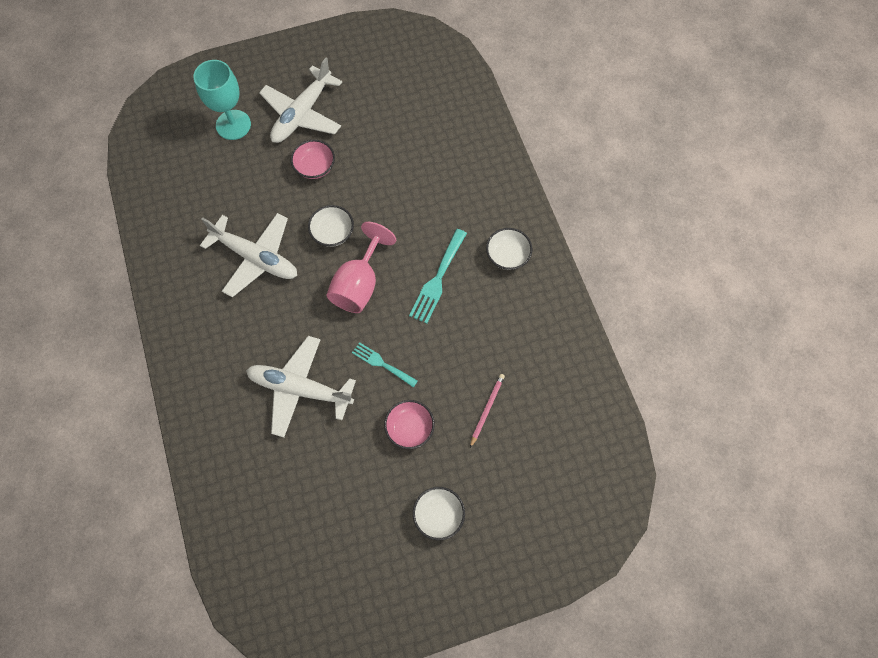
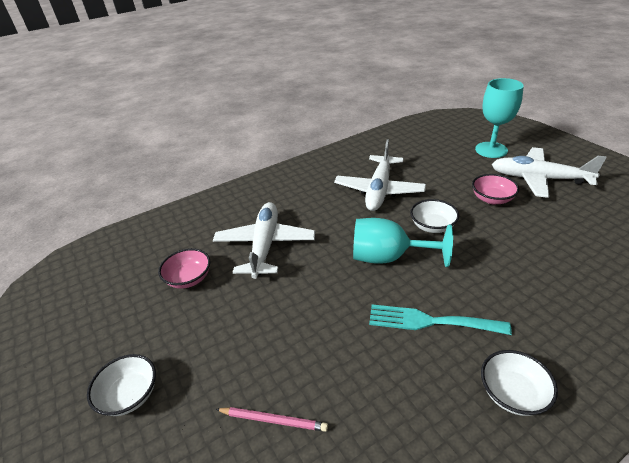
camera: 80 degrees right, 30 degrees down
(359, 284) = (388, 257): pink goblet -> turquoise goblet
(382, 364) = (306, 297): turquoise fork -> none
(410, 428) = (236, 339): pink bowl -> pink bowl (189, 278)

